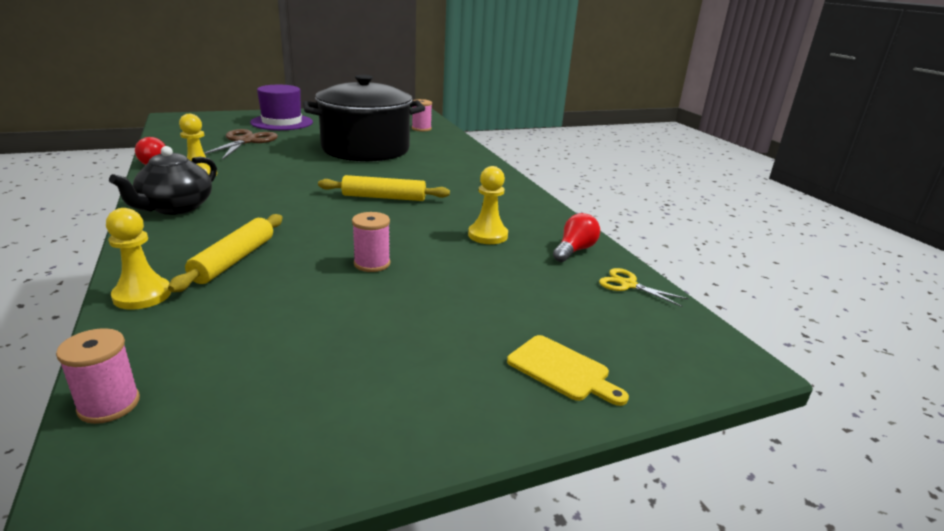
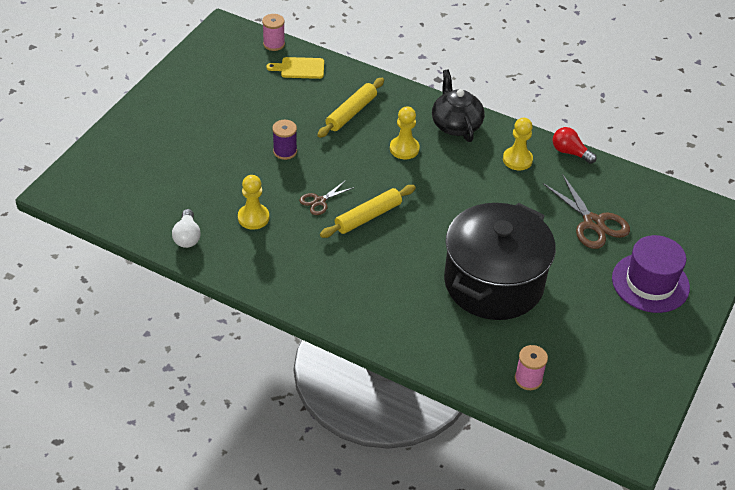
camera: 140 degrees right, 20 degrees up
(142, 295) = (348, 75): yellow pawn -> yellow pawn (404, 149)
(234, 260) = (351, 113): yellow rolling pin -> yellow rolling pin turned 60 degrees clockwise
(372, 264) = (285, 151): pink spool -> purple spool
(407, 220) = (319, 201): none -> brown scissors
(562, 370) = (132, 142): yellow cutting board -> yellow cutting board (299, 68)
(574, 250) = (187, 237): red light bulb -> white light bulb
(628, 285) = (134, 221): yellow scissors -> none

